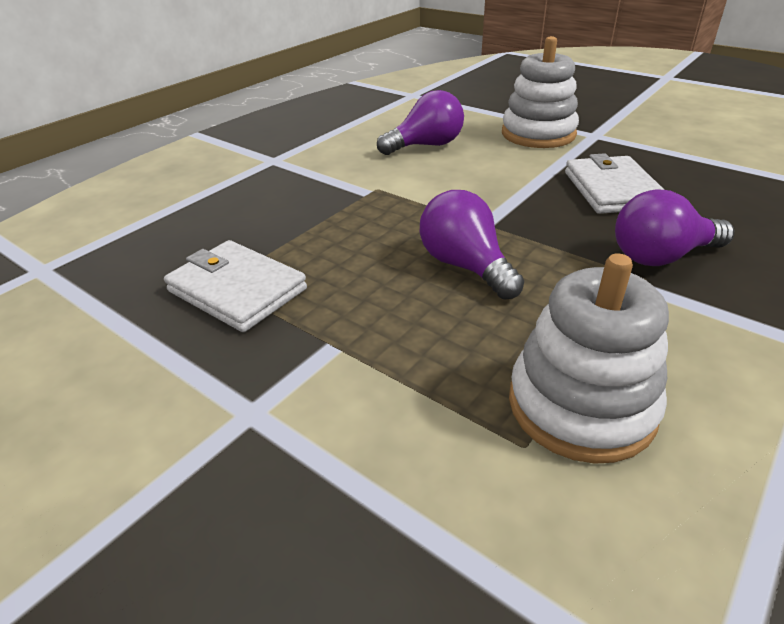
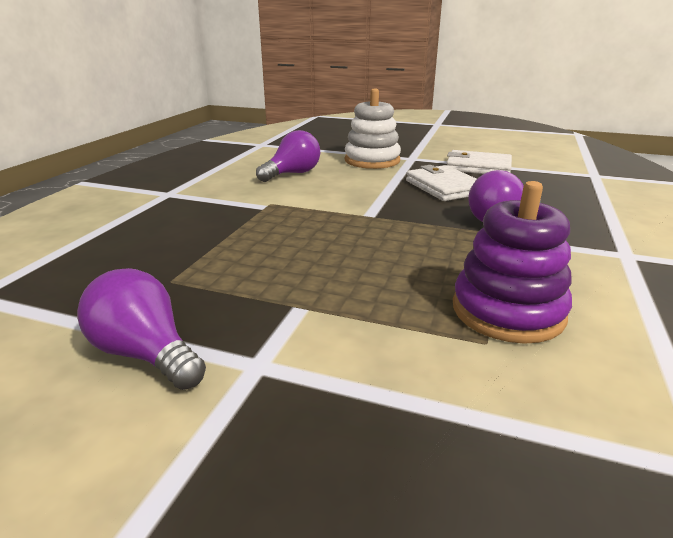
camera: 20 degrees left, 10 degrees down
(237, 290) = (191, 283): white wallet -> white wallet (478, 167)
(465, 266) = (371, 242): purple light bulb -> purple light bulb (146, 354)
(581, 405) = (507, 311): white stacking toy -> purple stacking toy

